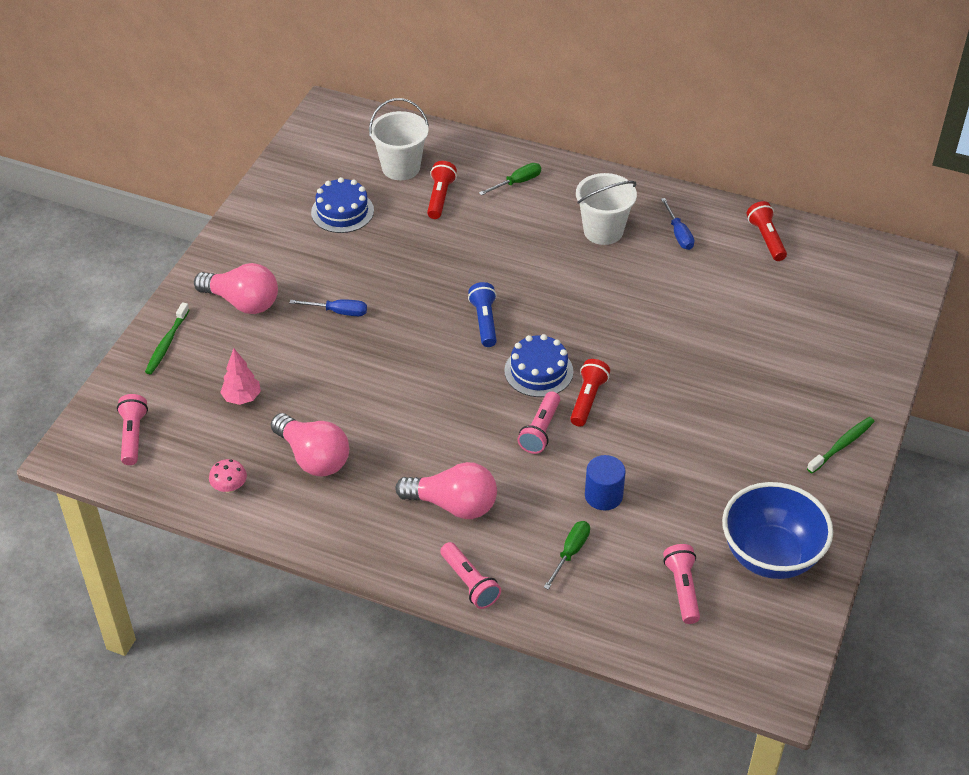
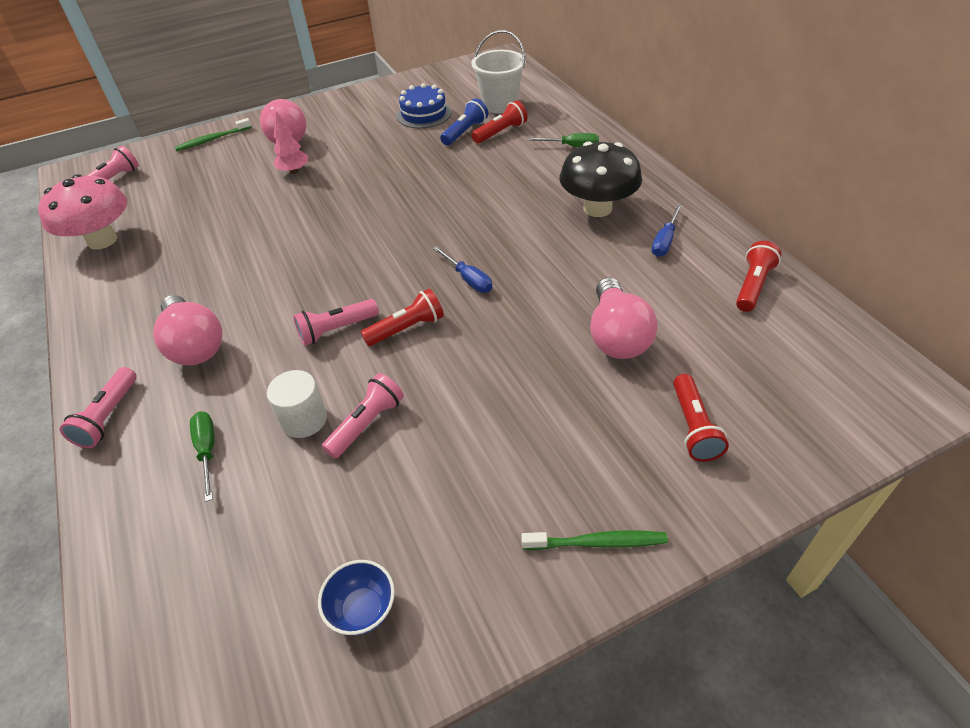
camera: 45 degrees right, 0 degrees up
(229, 487) = (102, 240): pink mushroom -> pink mushroom, size x2.27
(242, 398) = (196, 191): pink tree -> pink tree (294, 171)
(313, 457) = (172, 252): pink light bulb -> pink light bulb (617, 336)
(338, 312) = (330, 170): blue screwdriver -> blue screwdriver (468, 279)
(484, 322) = (413, 226): blue flashlight -> blue flashlight (465, 132)
(538, 371) = (401, 283): blue cake -> none
(570, 553) = (207, 451): green screwdriver -> green screwdriver turned 90 degrees counterclockwise
(603, 231) = (597, 208): white bucket -> black mushroom
(603, 495) = (304, 419): blue cylinder -> white cylinder
(682, 589) = (237, 570): pink flashlight -> pink flashlight (367, 424)
(770, 555) = (363, 609): blue bowl -> blue bowl, size x0.47
(824, 353) = (693, 427): none -> red flashlight

